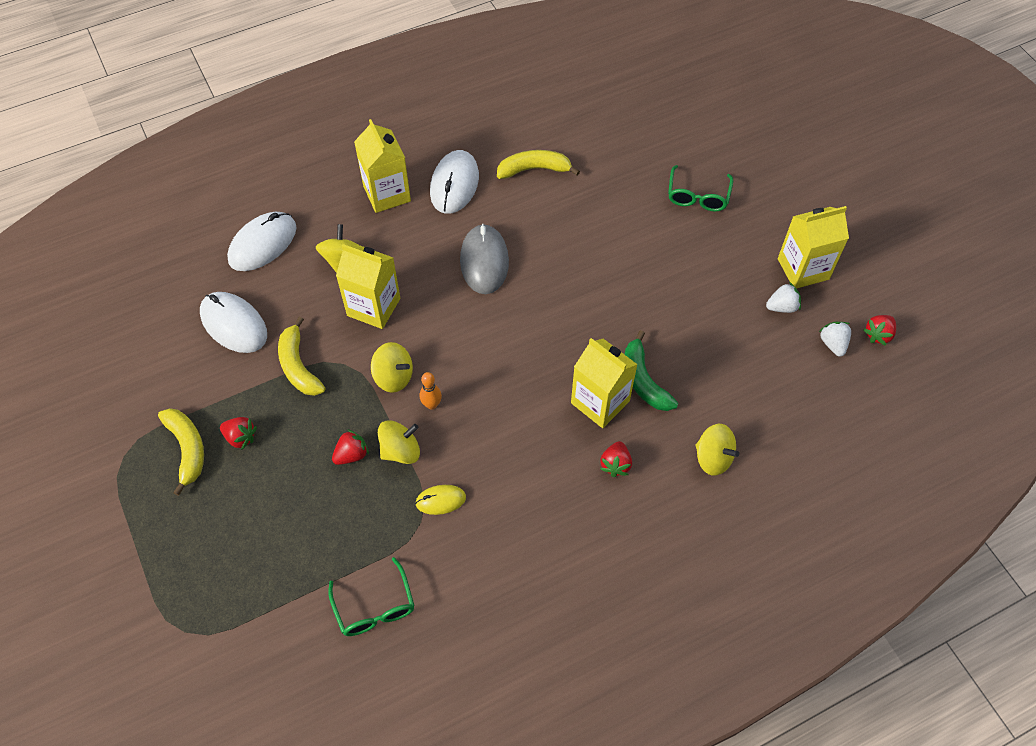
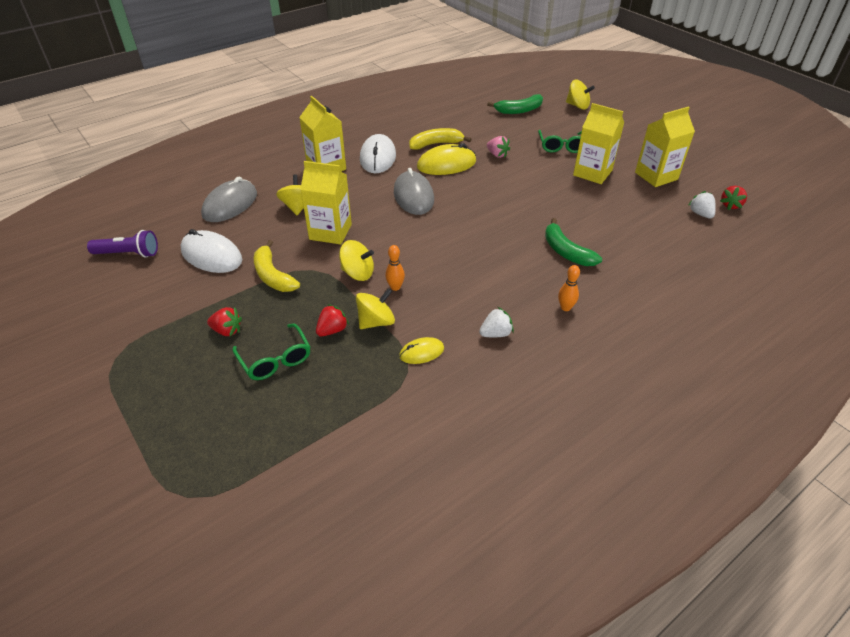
camera: 10 degrees left, 15 degrees down
(142, 307) = (128, 253): none -> purple flashlight
(187, 449) = (177, 345): yellow banana -> none
(262, 244) = (230, 204): white mouse -> grey mouse
(374, 606) = (380, 444): green glasses -> green glasses (275, 359)
(538, 209) = (446, 164): none -> yellow mouse
(600, 402) = (536, 269): yellow carton -> yellow carton (592, 173)
(608, 200) = (497, 155): none -> pink strawberry
(615, 464) = (565, 307): red strawberry -> orange bowling pin
(662, 116) = (519, 110): none -> green banana
(713, 458) = (644, 293): yellow spinning top -> yellow spinning top (577, 106)
(782, 307) = (651, 197): white strawberry -> white strawberry (495, 333)

